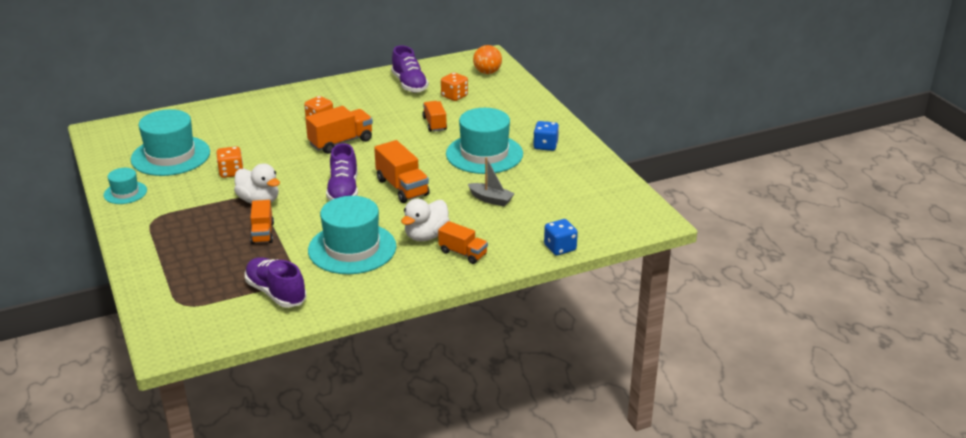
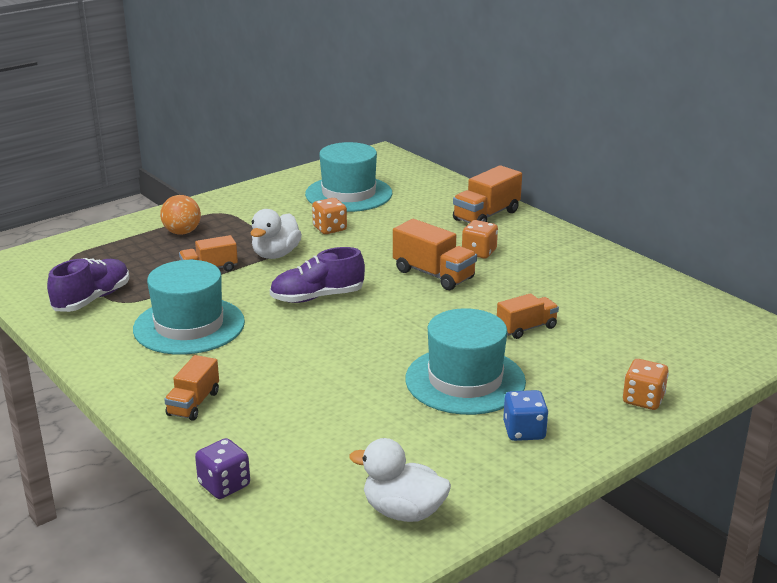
camera: 75 degrees right, 5 degrees down
(125, 193) = (267, 190): turquoise hat -> none
(402, 187) = (342, 333): orange truck -> orange truck (486, 215)
(409, 84) = (626, 291): purple shoe -> none
(426, 236) = (229, 370): white duck -> white duck (403, 511)
(454, 96) = (621, 330): orange dice -> orange dice (643, 400)
(487, 72) = (724, 345): orange ball -> orange ball (182, 232)
(491, 199) = (339, 405): grey boat -> none
(560, 248) = (224, 485): blue dice -> purple dice

